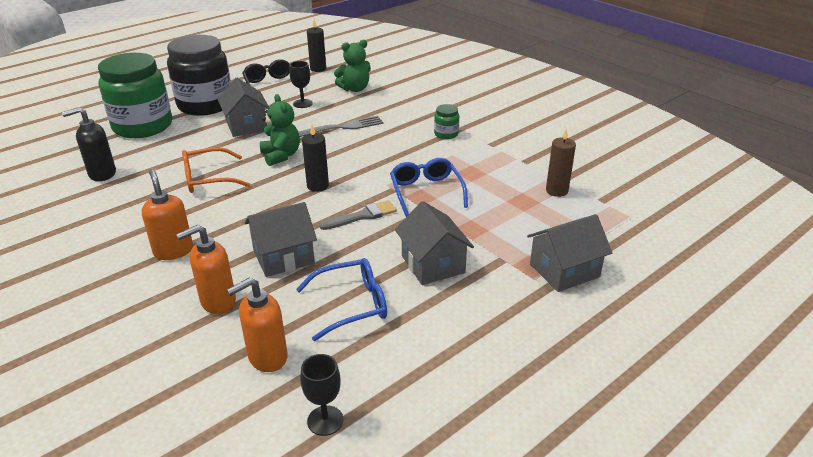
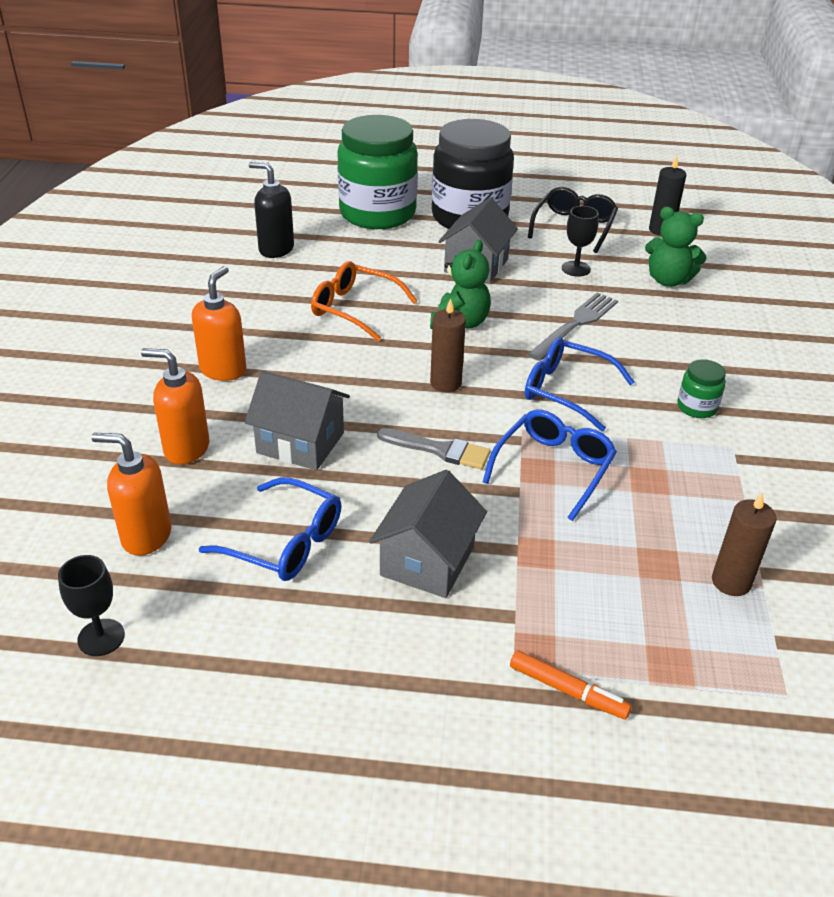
camera: 45 degrees right, 5 degrees up
(317, 186) = (445, 383): black candle -> brown candle
(341, 128) = (575, 324): grey fork -> grey fork turned 75 degrees counterclockwise
(381, 157) = (565, 390): none -> blue glasses
(564, 270) = (567, 690): grey house -> orange marker

